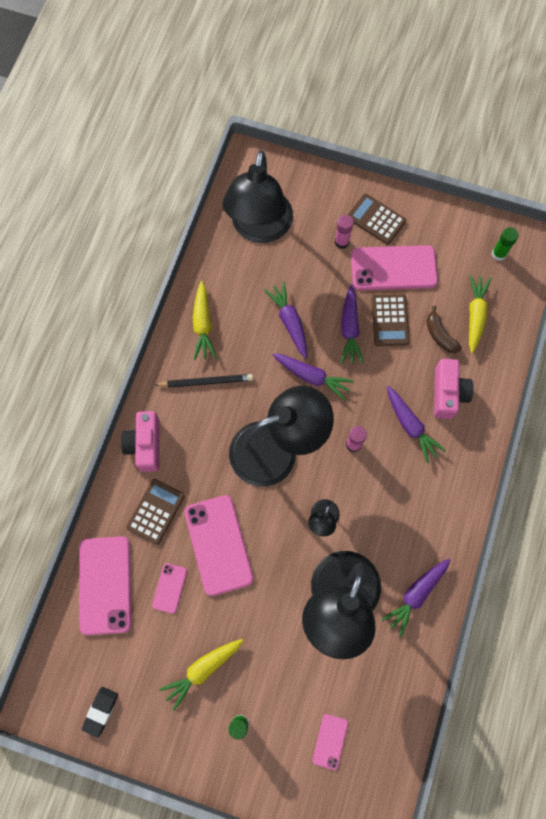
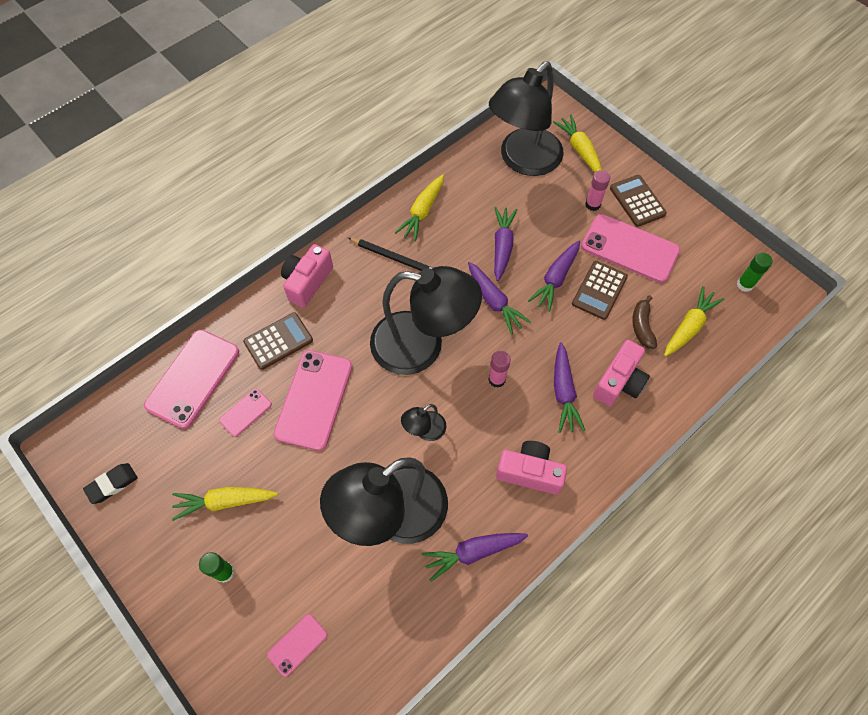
camera: 30 degrees right, 10 degrees down
(301, 193) = (579, 150): none -> yellow carrot
(421, 507) = (529, 472): none -> pink camera

